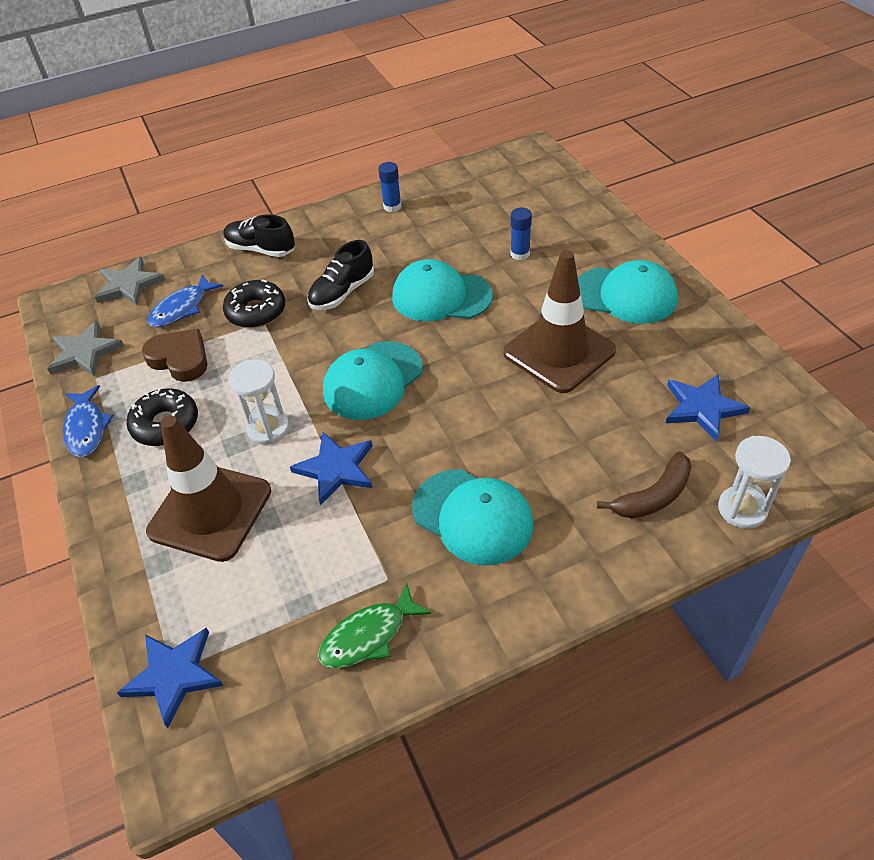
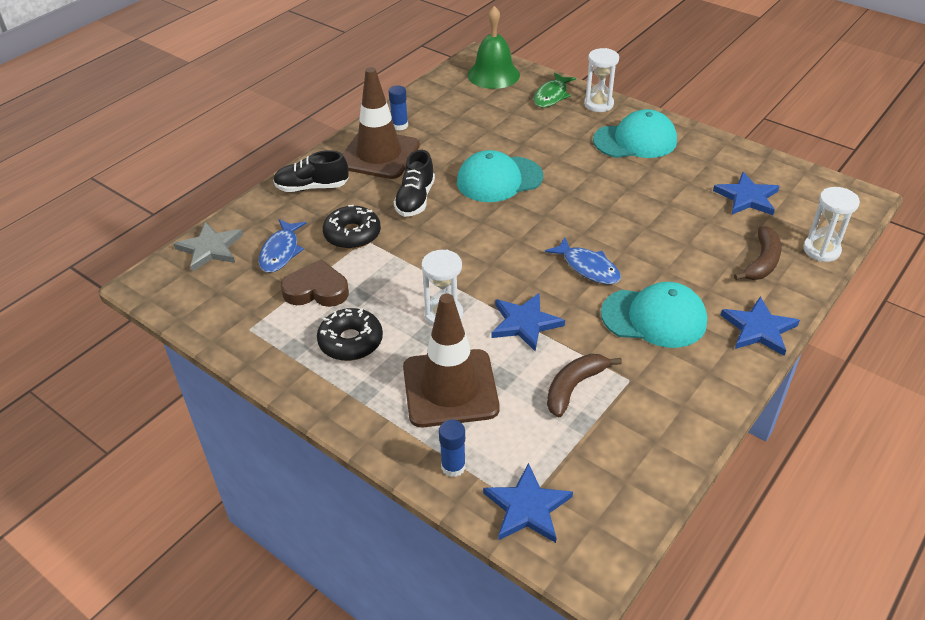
camera: 30 degrees left, 5 degrees down
(85, 352) = (218, 313): grey star -> none
(86, 428) = (279, 369): blue fish -> blue fish (588, 267)
(325, 562) = (574, 387): none -> brown banana
(368, 635) = (649, 420): green fish -> green fish (551, 96)
(373, 380) = (498, 254): turquoise cap -> none
(520, 254) = (534, 133): blue glue stick -> blue glue stick (453, 466)
(531, 174) = (493, 75): none -> green bell
(559, 352) = (621, 191): brown traffic cone -> brown traffic cone (379, 155)
(580, 579) = (759, 329): none -> blue star
(619, 239) = (598, 104): none -> white hourglass

